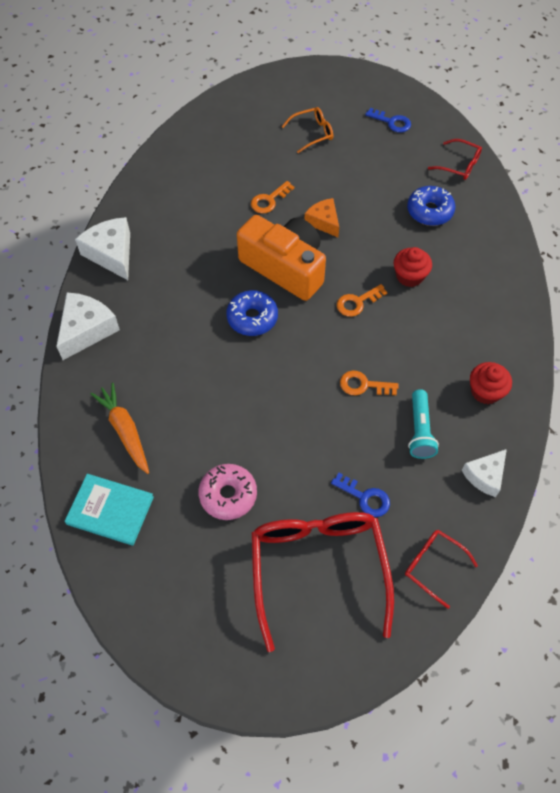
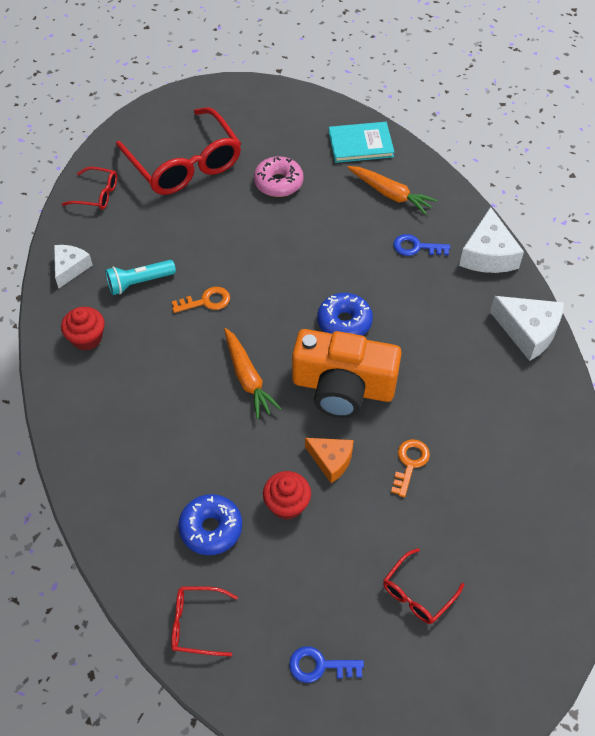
camera: 155 degrees right, 5 degrees down
(312, 133) = (417, 593): orange glasses -> red glasses
(357, 302) = (248, 378): orange key -> orange carrot
(365, 497) = (168, 218): blue key -> blue key (416, 247)
(409, 276) = (204, 430): red cupcake -> red cupcake (287, 504)
(419, 430) = (139, 282): turquoise flashlight -> turquoise flashlight turned 90 degrees counterclockwise

